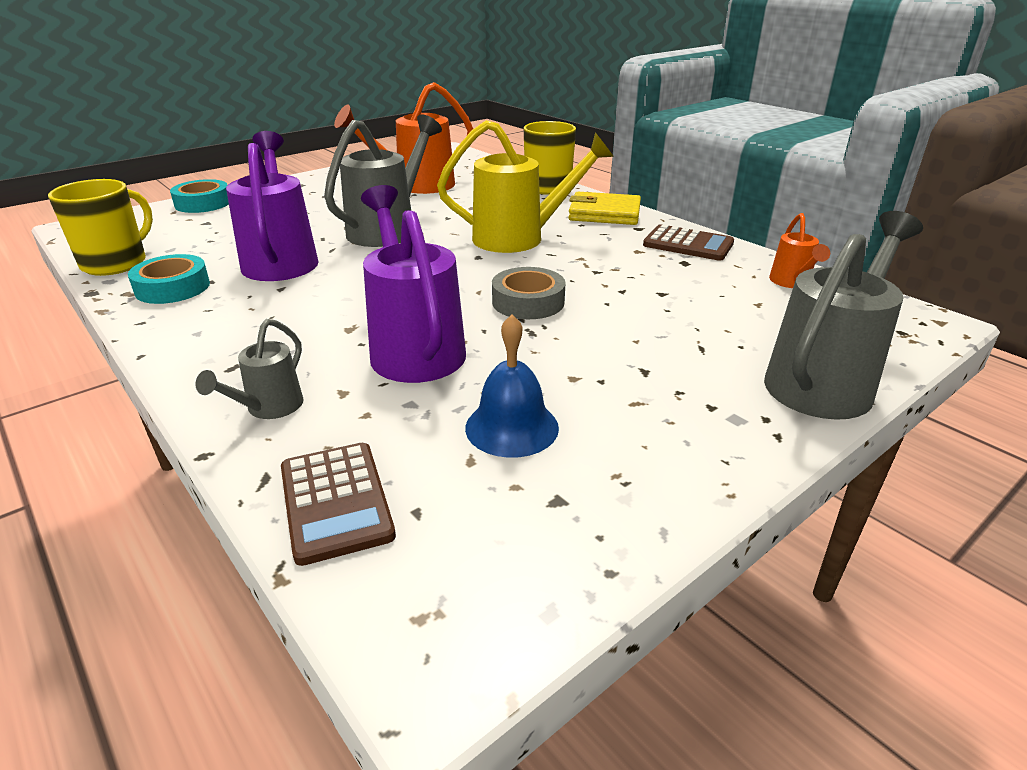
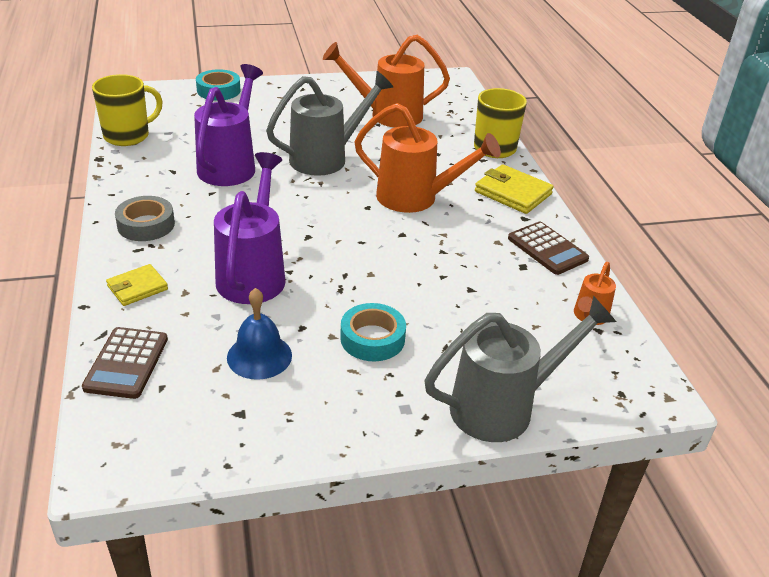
camera: 25 degrees right, 5 degrees up
(172, 287) = (147, 170): turquoise tape -> turquoise tape (372, 338)
(269, 408) = (137, 288): grey watering can -> yellow wallet
(518, 238) = (415, 198): yellow watering can -> orange watering can
(528, 302) = (363, 262): grey tape -> grey tape (146, 225)

